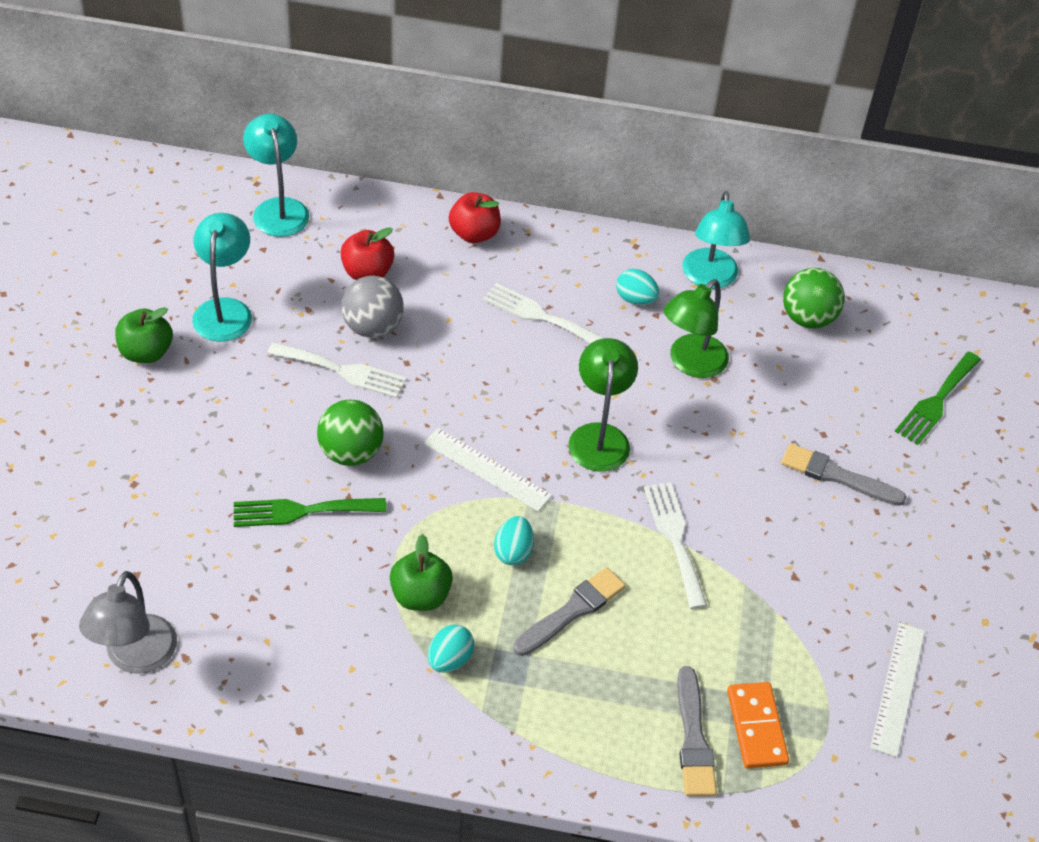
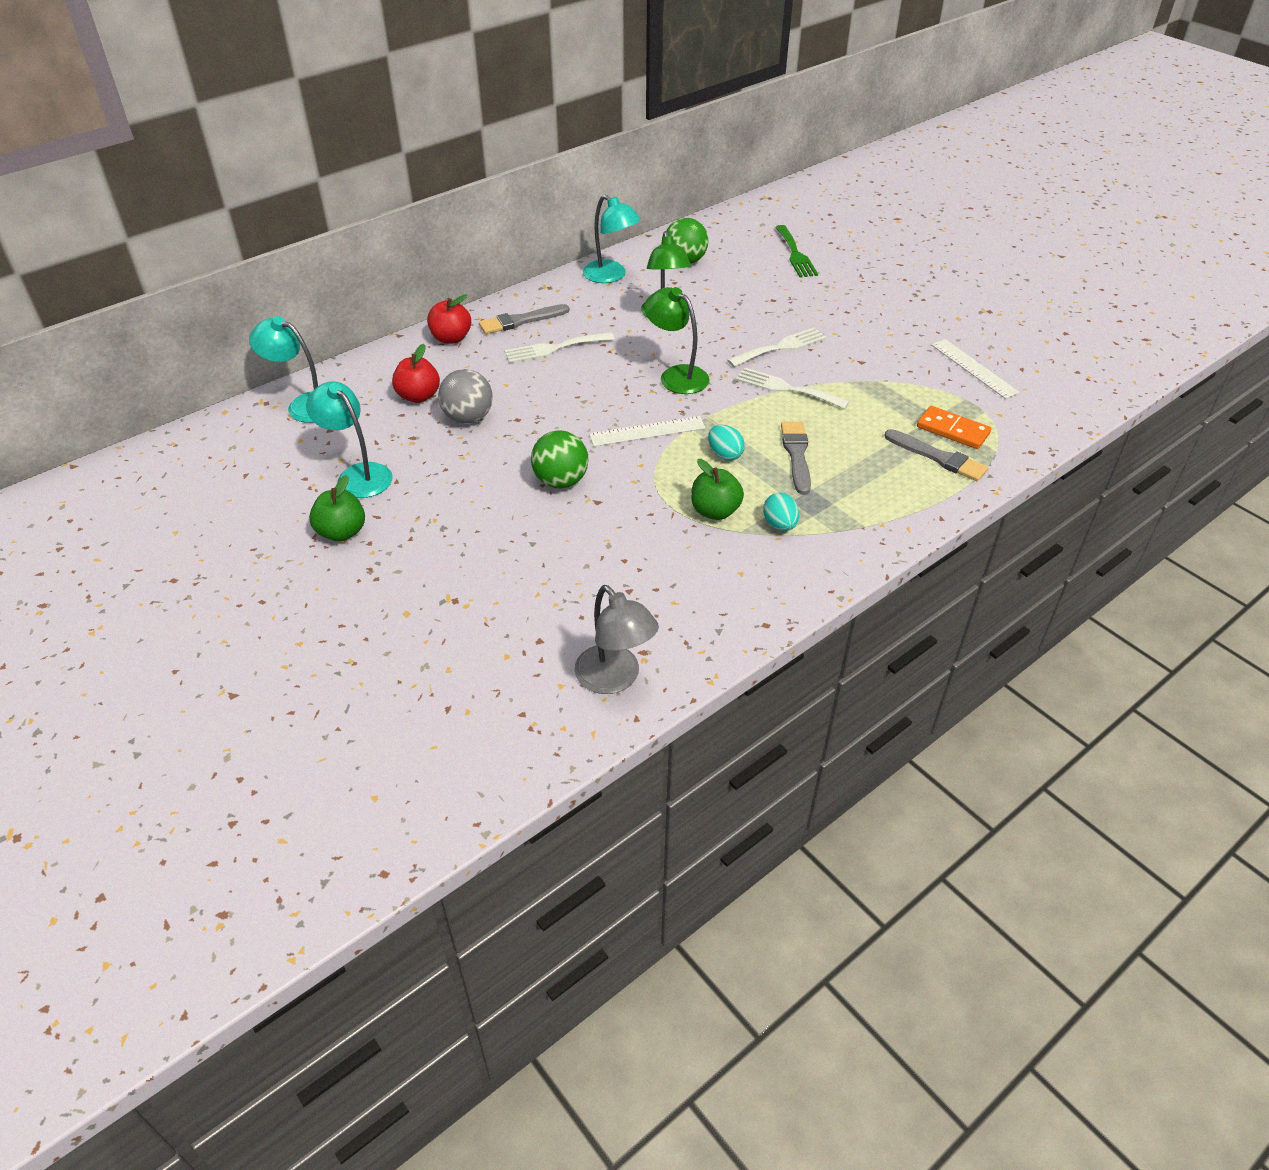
camera: 45 degrees left, 5 degrees down
(301, 511) = (582, 529): green fork -> none
(342, 371) = (487, 449): white fork -> white fork (781, 347)
(635, 299) = (590, 308): turquoise egg -> none
(837, 476) = (807, 311): grey brush -> grey brush (520, 321)

